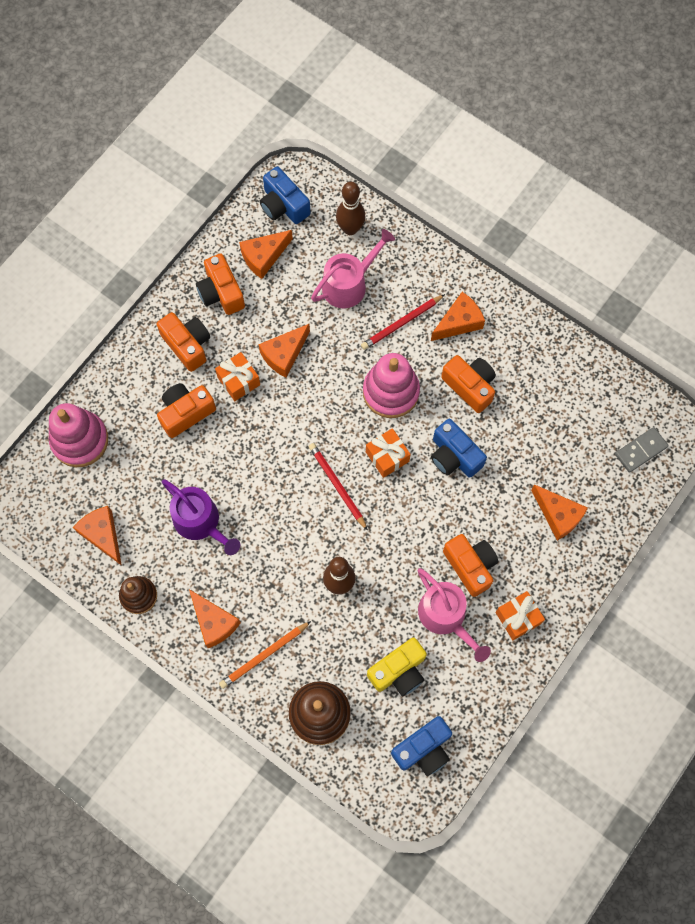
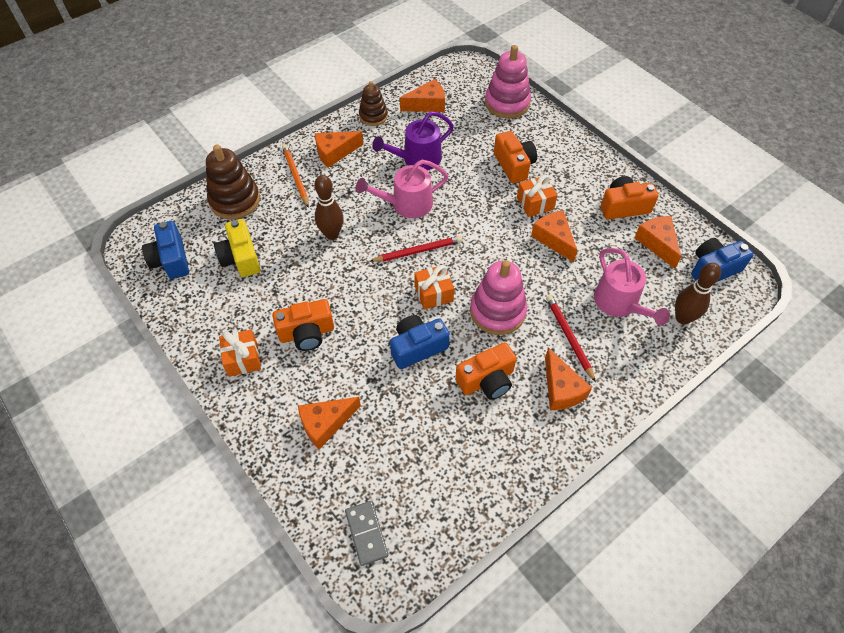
camera: 105 degrees right, 15 degrees down
(187, 345) = (576, 176): orange camera -> none
(446, 616) = (270, 302): pink watering can -> pink watering can (407, 204)

